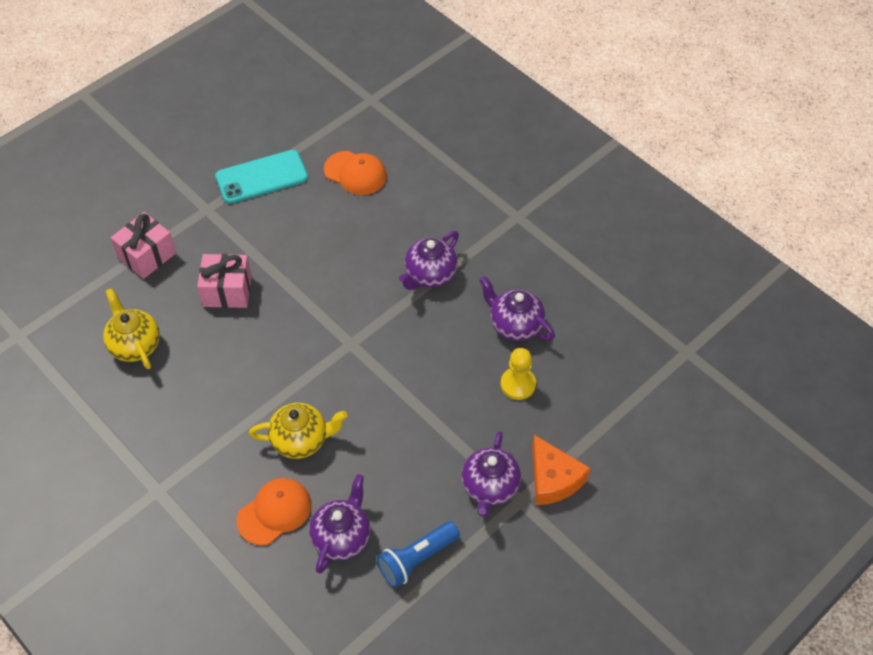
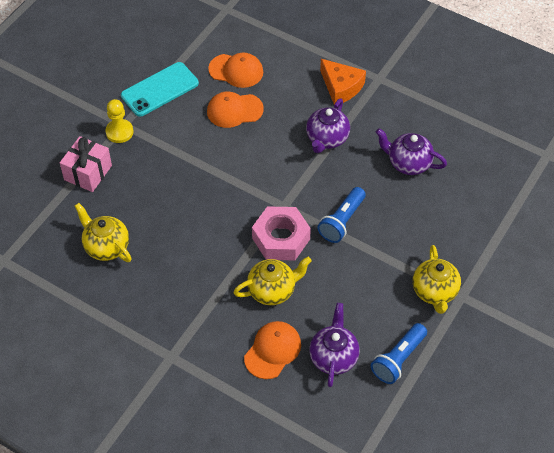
camera: 15 degrees left, 0 degrees up
(227, 291) = (166, 187): pink gift -> none
(333, 381) = (281, 238): none -> pink nut
(336, 219) = (234, 110): none -> orange cap
(411, 377) = (342, 221): none -> blue flashlight
(490, 488) = (434, 292): purple teapot -> yellow teapot
(518, 384) = (427, 208): yellow pawn -> yellow pawn (119, 132)
(553, 479) = (481, 274): orange cheese -> orange cheese (341, 87)

